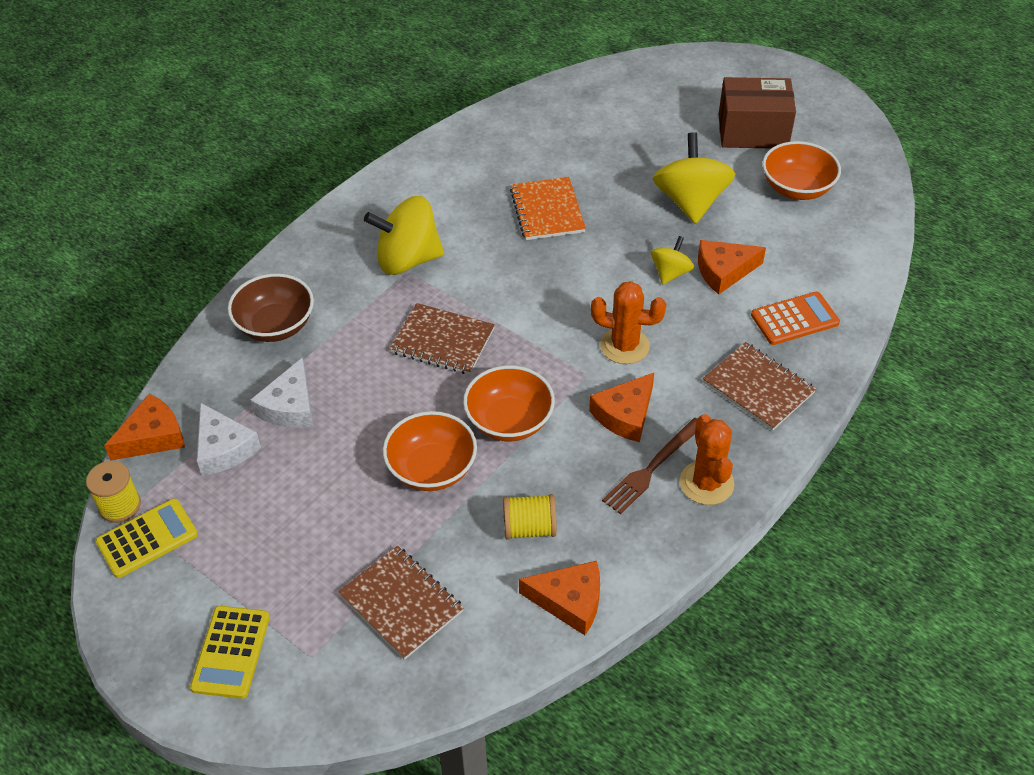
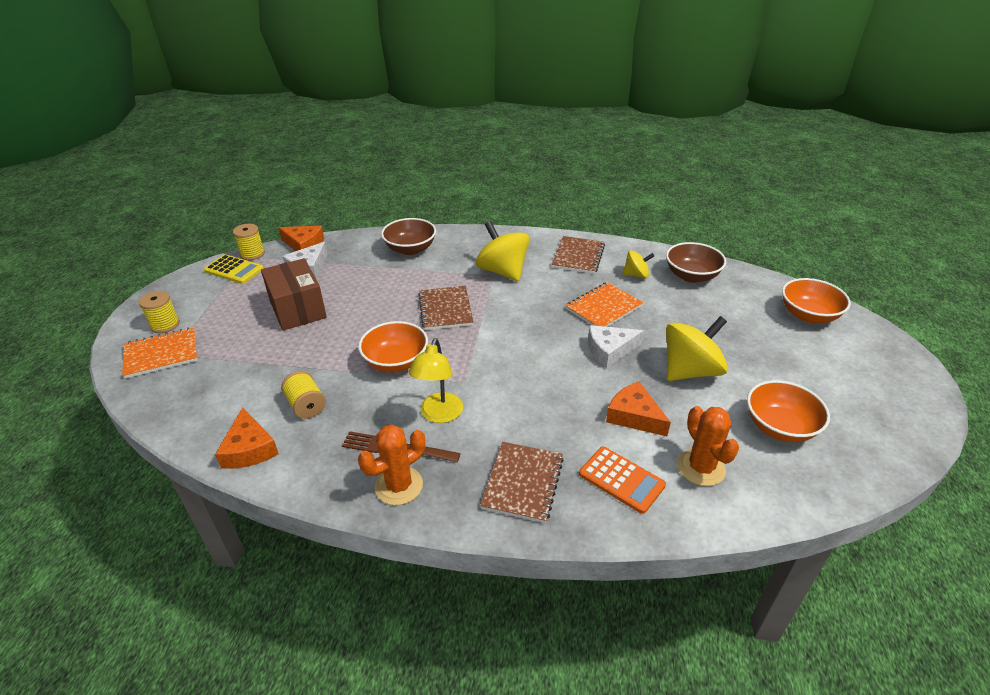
camera: 60 degrees right, 10 degrees down
(231, 652) = (165, 325): yellow calculator -> yellow spool
(290, 406) = (352, 276): white cheese -> white cheese (609, 350)
(305, 666) = (161, 354): none -> orange notebook
(401, 603) = (220, 373): brown notebook -> brown notebook (578, 256)
(432, 469) = (335, 345): orange bowl -> orange bowl (808, 315)
(547, 119) = (691, 276): none -> brown bowl
(624, 346) = (507, 390): orange cactus -> orange cactus (701, 468)
(625, 415) = (439, 415): orange cheese -> yellow lamp
(670, 273) = (602, 387): yellow spinning top -> yellow spinning top (636, 275)
(753, 131) = (813, 377): brown box -> brown box (297, 309)

